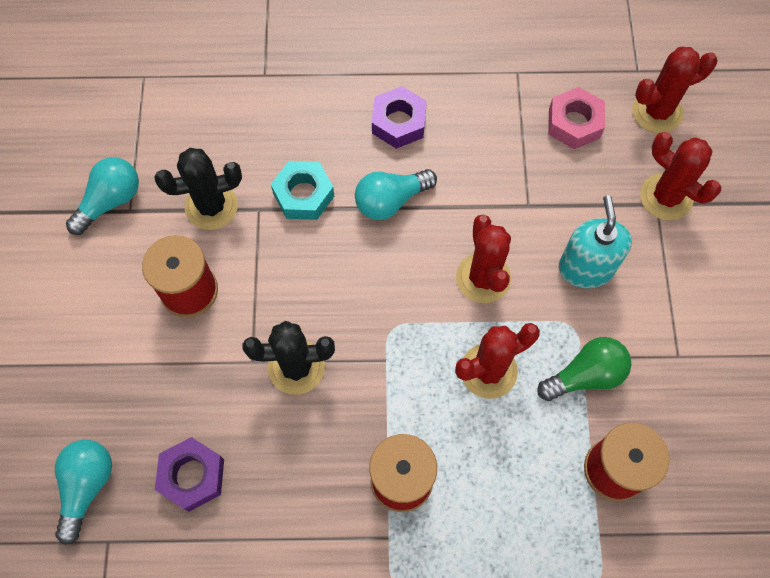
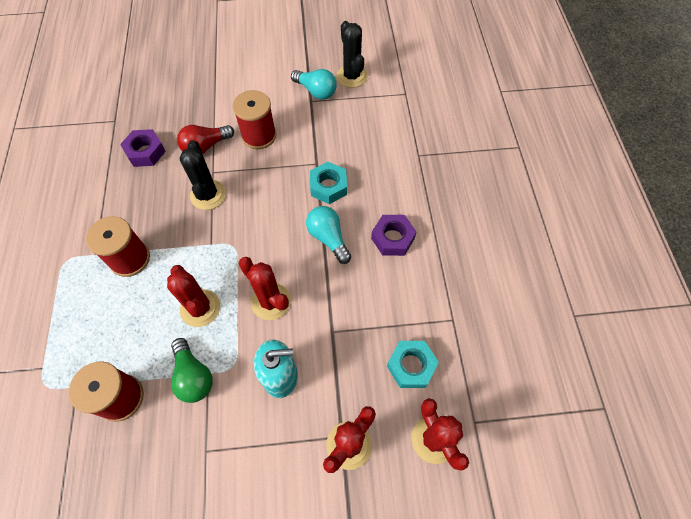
camera: 85 degrees right, 5 degrees down
(87, 486) = (145, 107): turquoise light bulb -> none
(198, 375) = (205, 147): none -> red light bulb
(211, 206) = (316, 139): black cactus -> black cactus (351, 76)
(483, 278) = (271, 301): red cactus -> red cactus turned 60 degrees clockwise
(574, 123) = (411, 366): pink nut -> turquoise nut

